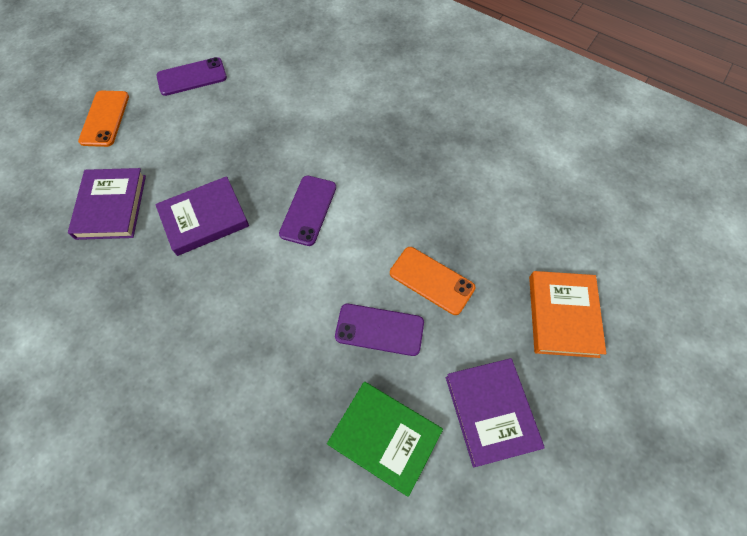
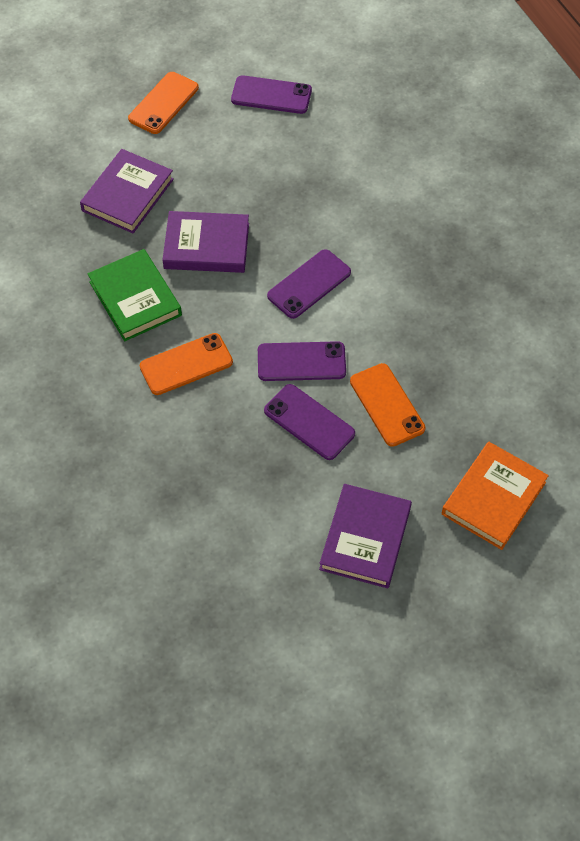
camera: 30 degrees right, 5 degrees down
(244, 333) = (186, 364): none -> orange phone
(341, 279) = (301, 362): none -> purple phone
(385, 437) = (258, 508): green book -> green book (135, 298)

